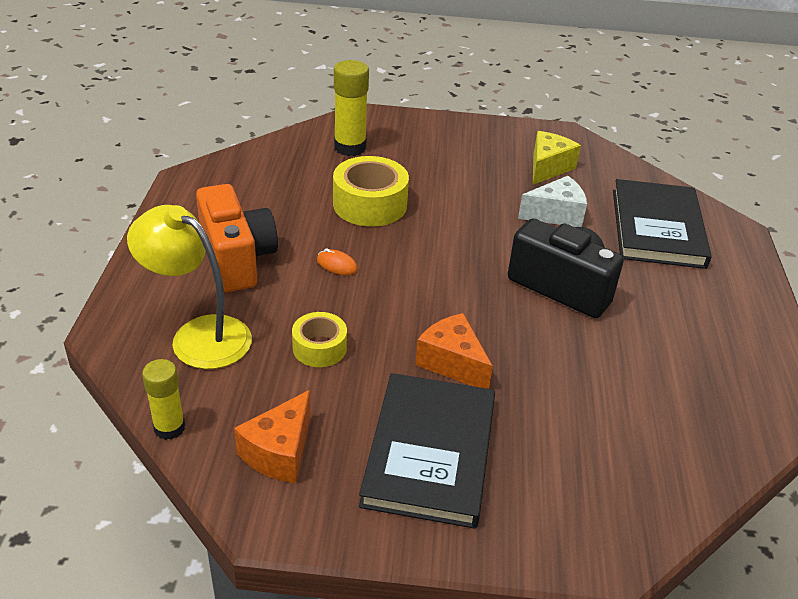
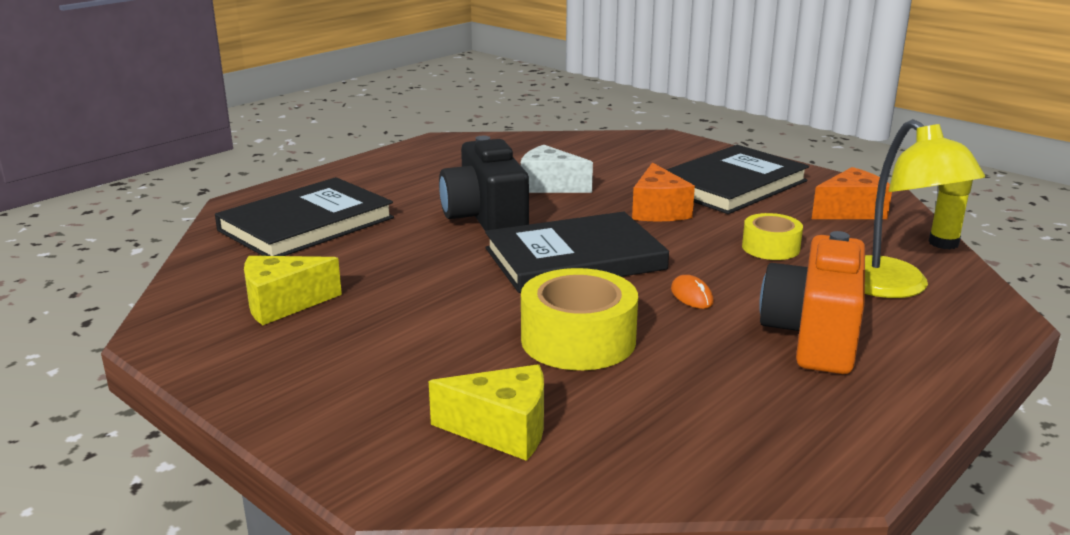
camera: 140 degrees left, 15 degrees down
(350, 147) = (502, 430): yellow glue stick -> yellow cheese
(446, 269) = (574, 259): none -> black book
(556, 214) = (378, 262): white cheese -> white cheese (549, 186)

